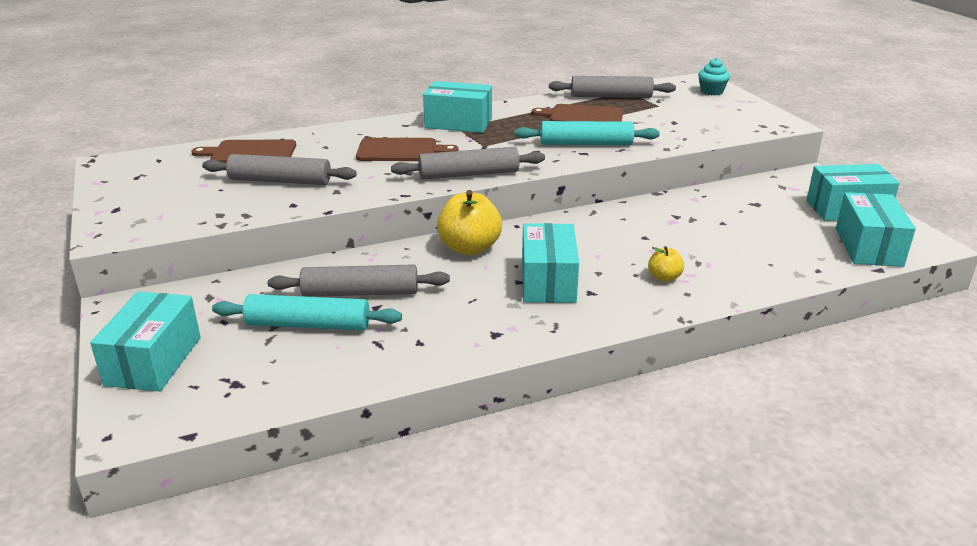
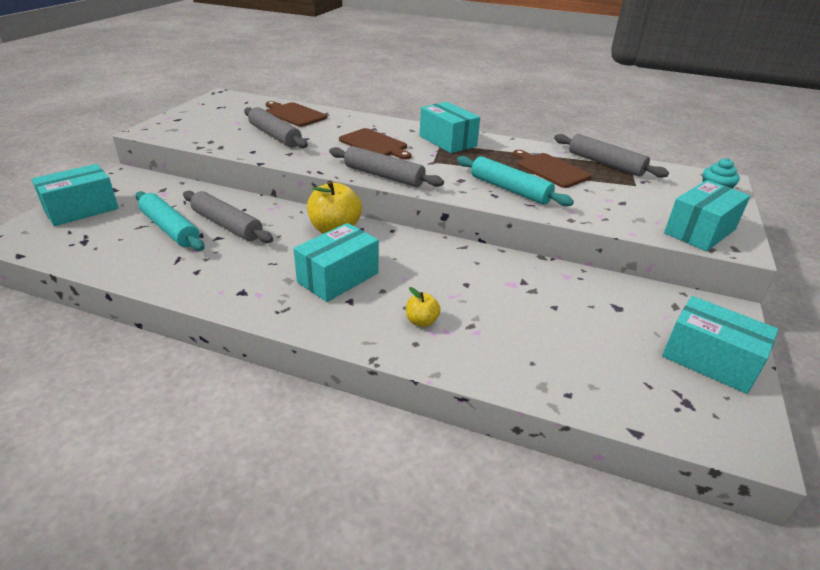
camera: 40 degrees right, 5 degrees up
(868, 247) = (666, 406): turquoise box -> turquoise box (700, 231)

